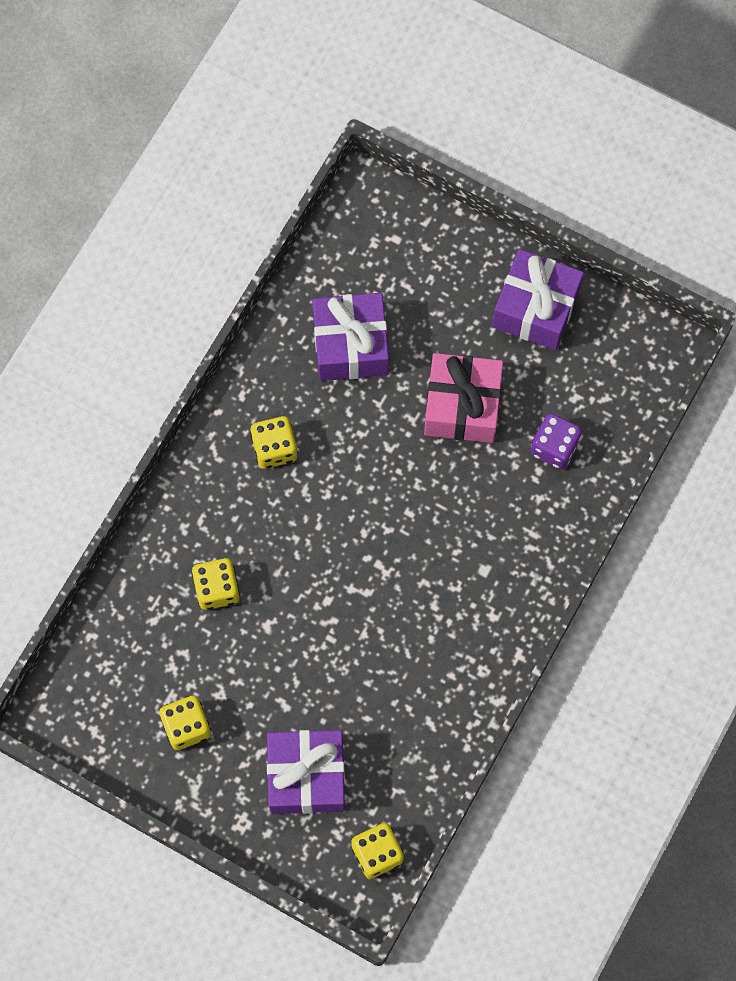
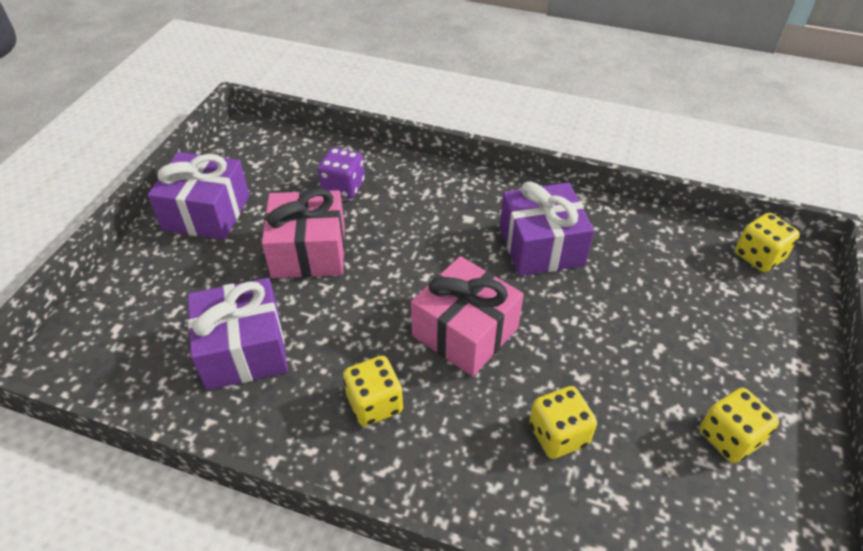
camera: 100 degrees left, 25 degrees down
(306, 776) = (720, 318): purple gift -> purple gift (541, 246)
(335, 536) = (465, 332): none -> pink gift

